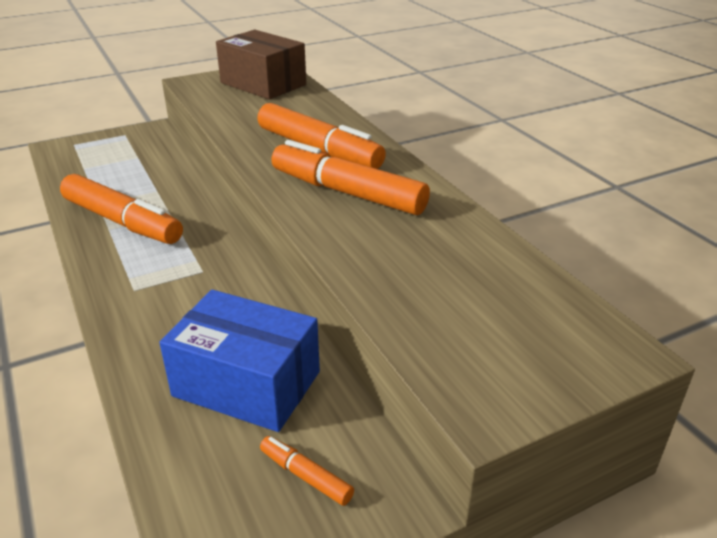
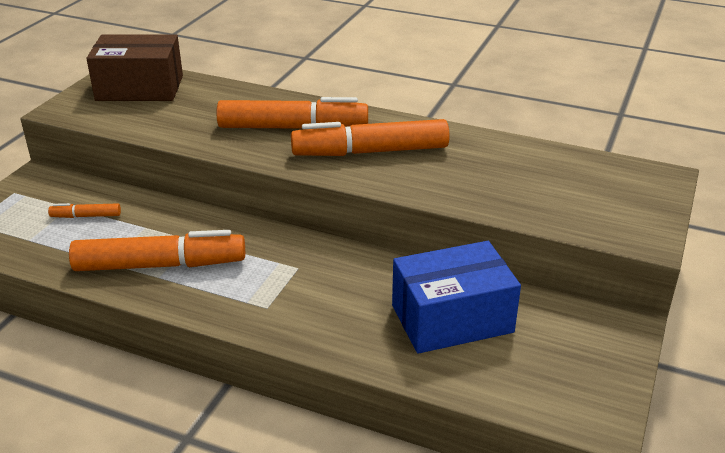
camera: 40 degrees left, 0 degrees up
(306, 476) = (563, 344): orange marker -> orange marker (86, 216)

